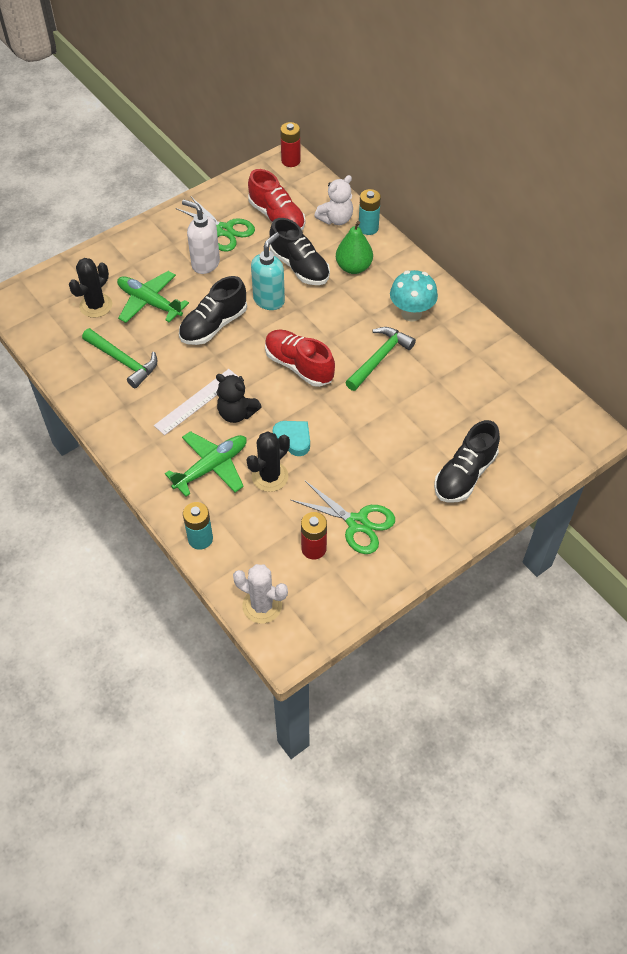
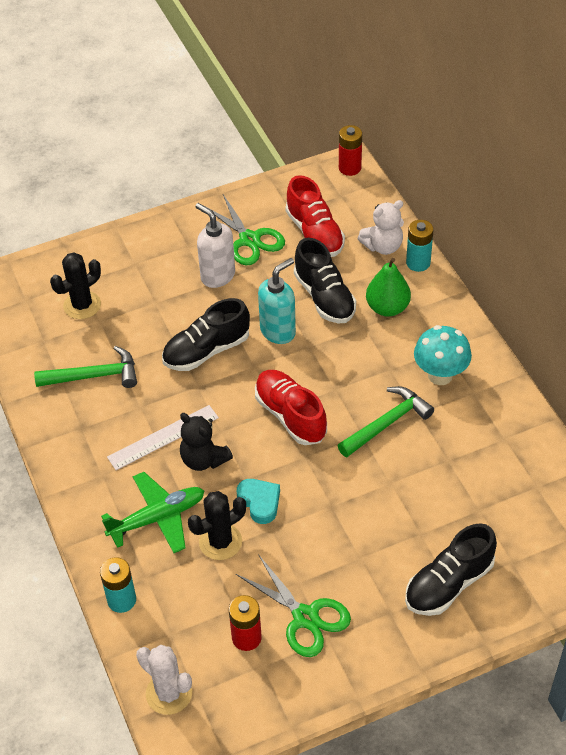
camera: 15 degrees right, 5 degrees down
(123, 361) = (94, 376): green hammer -> green hammer turned 60 degrees counterclockwise
(149, 302) = (142, 311): green plane -> none

